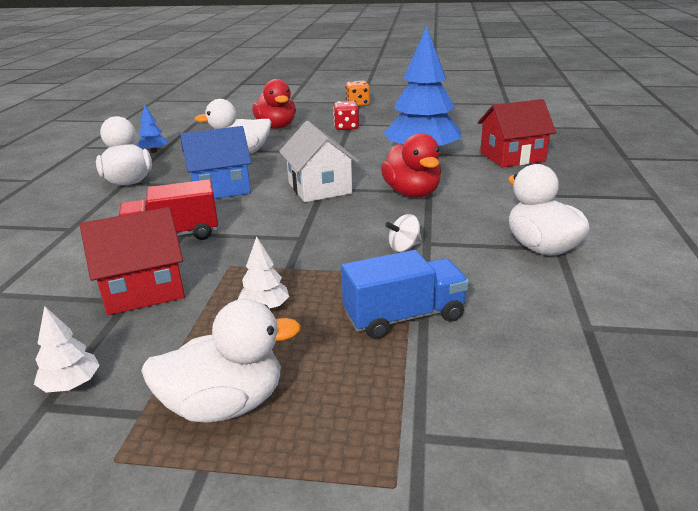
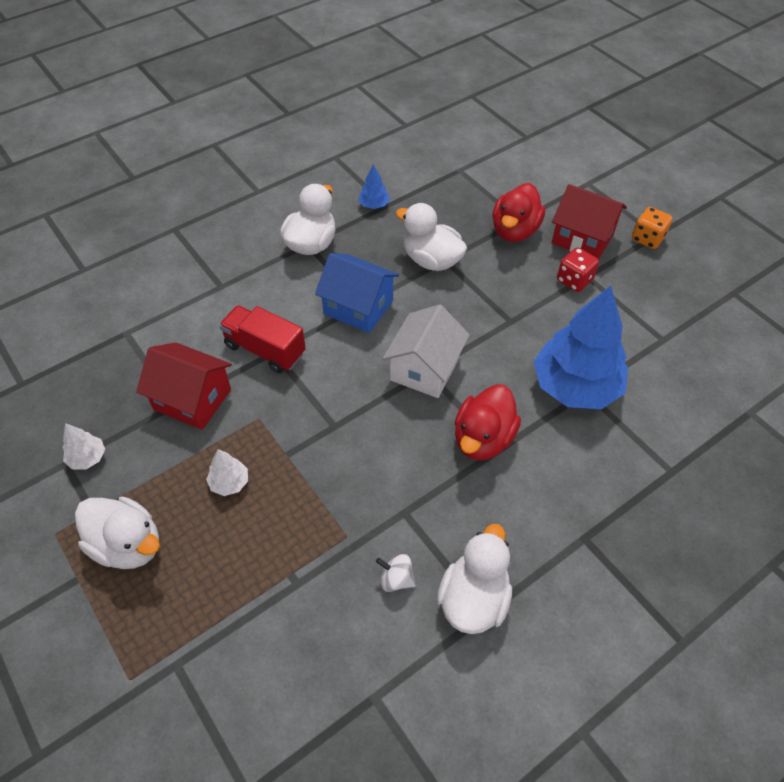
camera: 45 degrees right, 25 degrees up
(404, 247) = (382, 502): white spinning top -> white spinning top (396, 579)
(404, 317) = (287, 571): blue truck -> none
(512, 157) = (654, 461): red house -> red house (582, 238)

